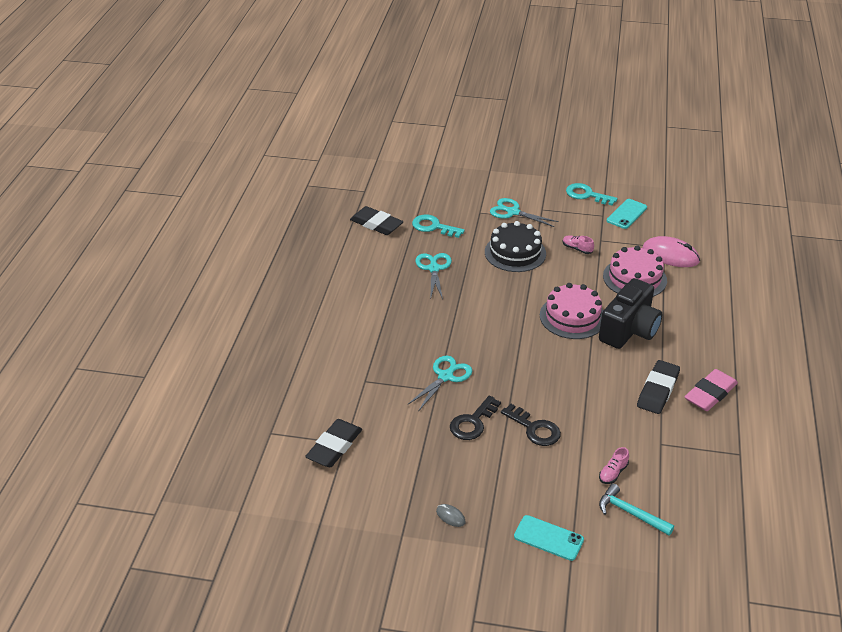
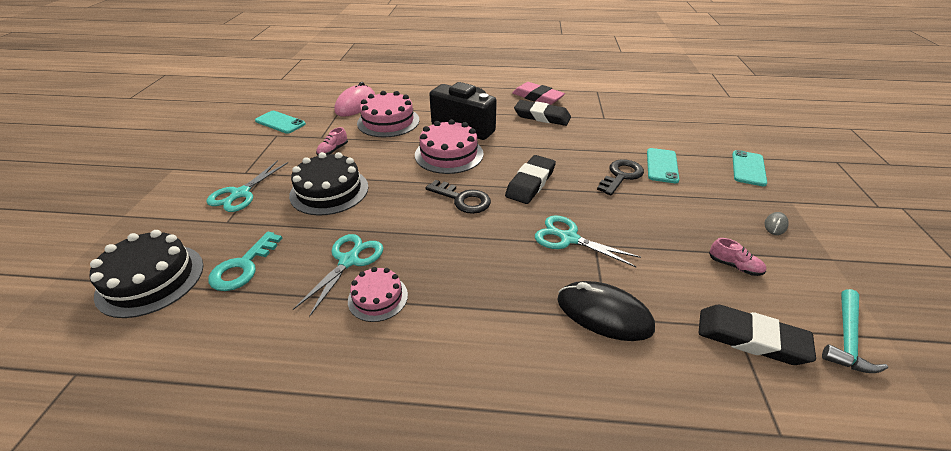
camera: 95 degrees left, 0 degrees up
(368, 380) = (604, 314): none -> black mouse
(376, 224) = (204, 342): black eraser -> black eraser (530, 183)
(398, 282) = (378, 297): none -> pink cake
(427, 196) = (151, 279): none -> black cake
(434, 268) = (349, 260): turquoise scissors -> turquoise scissors turned 120 degrees clockwise
(472, 422) = (634, 215): black key -> black key (463, 199)
(553, 465) = (662, 166): none -> turquoise phone
(586, 195) = (231, 143): turquoise key -> none
(613, 473) = (650, 138): pink shoe -> pink shoe (734, 266)
(630, 513) = (688, 132): turquoise hammer -> turquoise hammer (847, 338)

